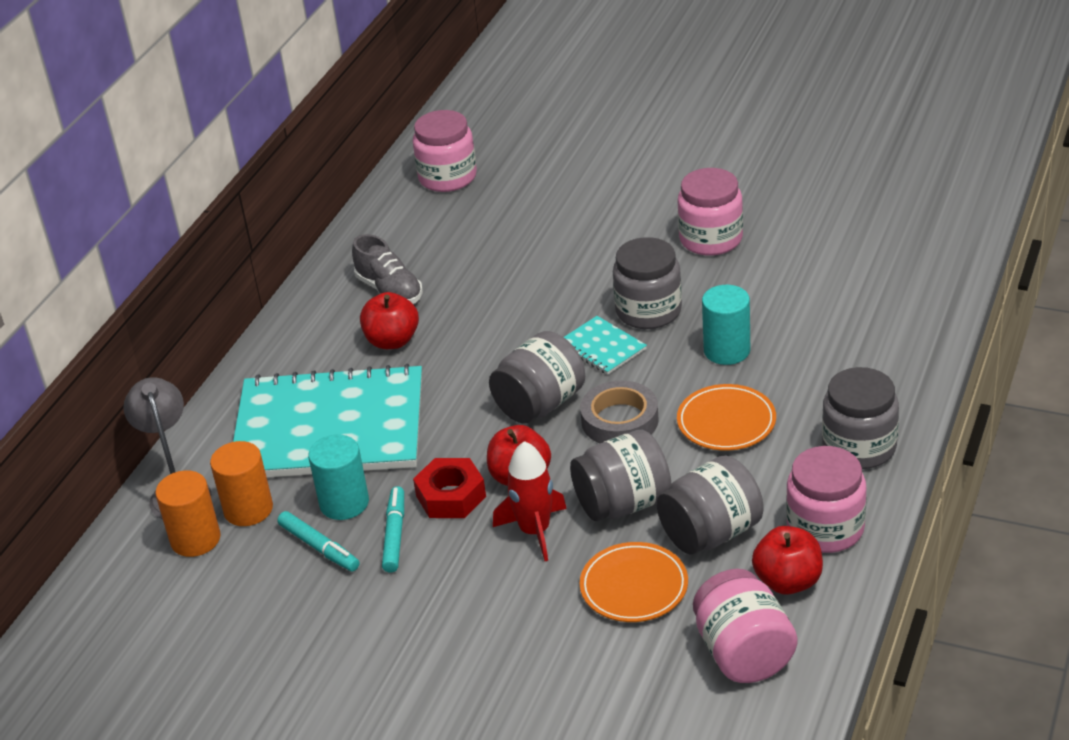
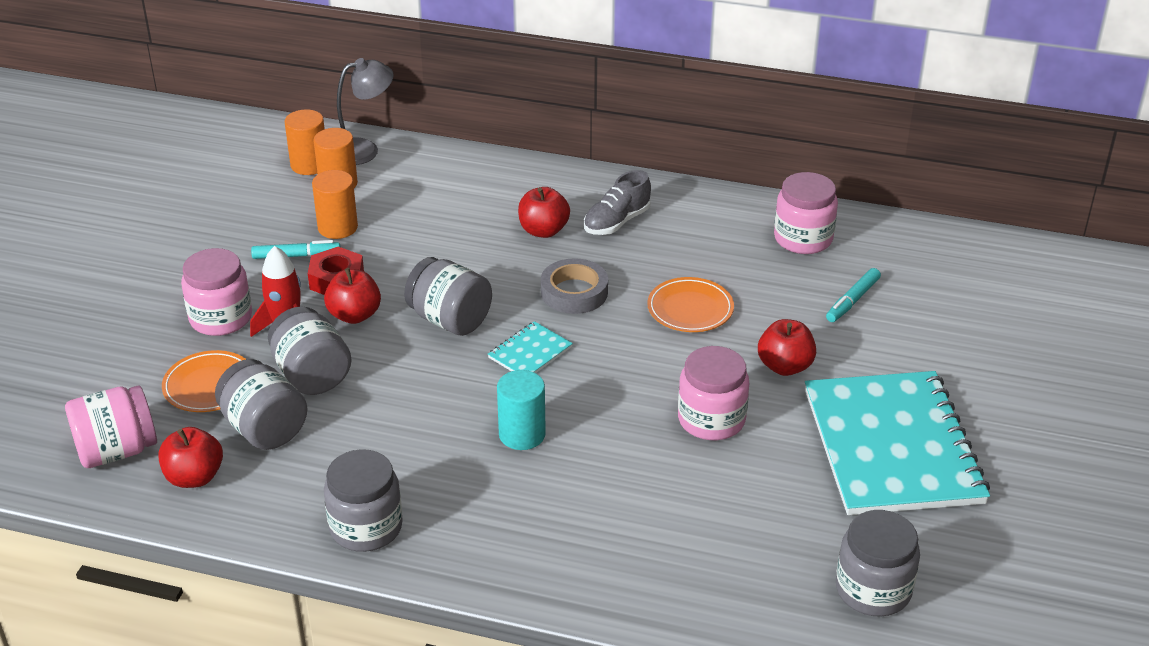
camera: 80 degrees right, 0 degrees up
(319, 547) = (289, 221): turquoise marker -> turquoise marker (852, 301)
(329, 428) = (430, 210): turquoise notebook -> turquoise notebook (892, 446)
(344, 503) = (337, 227): turquoise cylinder -> orange cylinder
(620, 420) = (423, 368): grey tape -> grey tape (574, 292)
(640, 196) = (785, 366): none -> red apple
(648, 311) = (586, 380): grey jar -> grey jar (873, 590)
(726, 422) = (413, 436): orange plate -> orange plate (690, 309)
(825, 528) = (256, 502): pink jar -> pink jar (221, 318)

